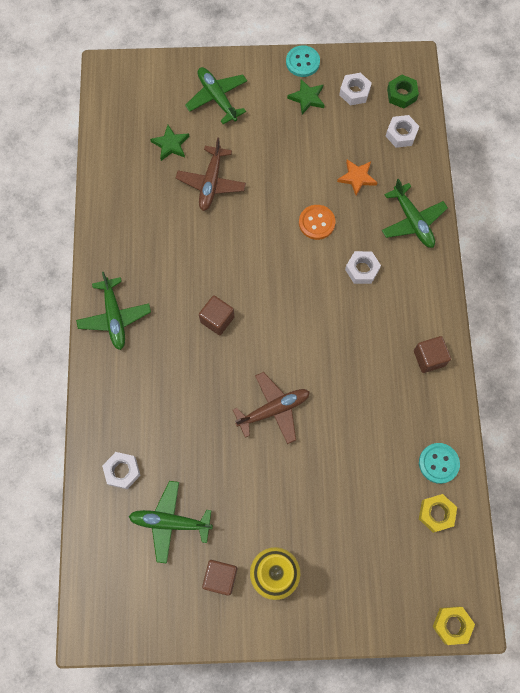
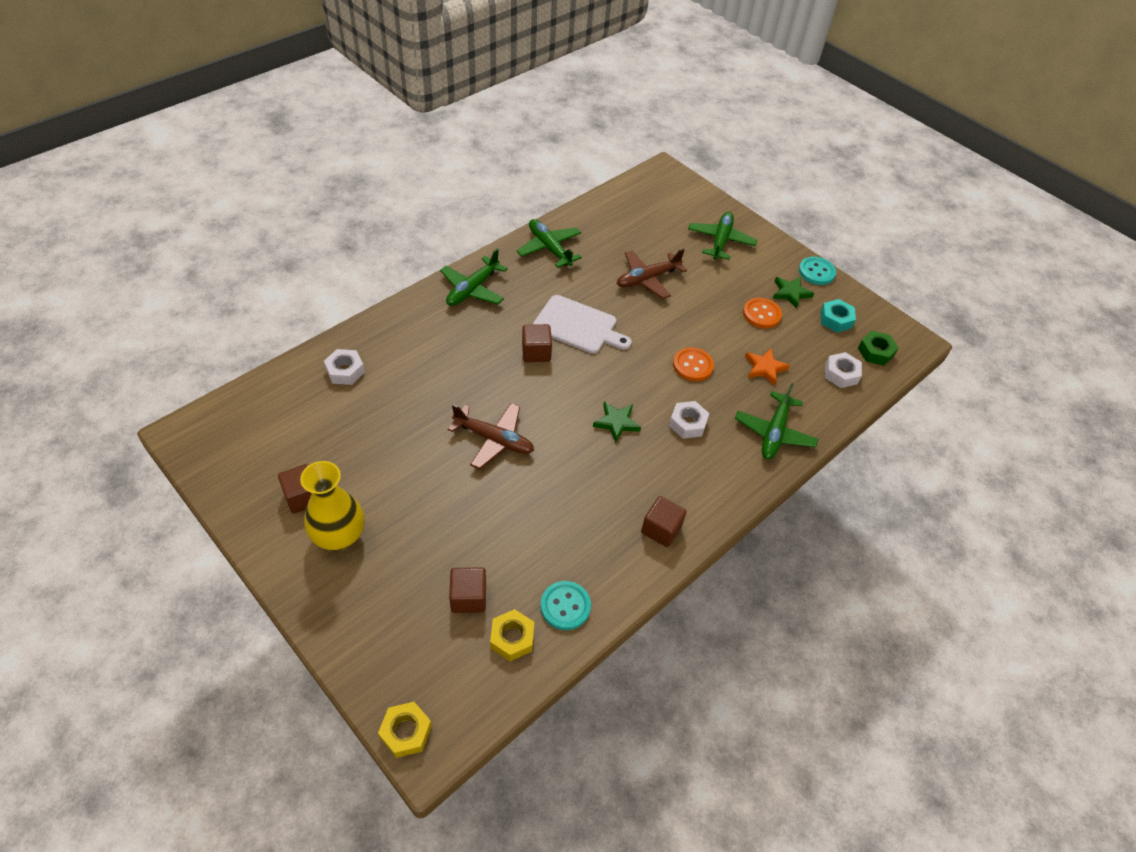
camera: 45 degrees right, 20 degrees down
(170, 144) = (649, 238): green star -> green star (616, 423)
(170, 522) = (326, 429): green plane -> green plane (549, 248)
(216, 270) = (578, 326): none -> white cutting board
(309, 135) = (761, 314): none -> orange button
(354, 92) = (835, 319): white nut -> turquoise nut
(387, 520) = (468, 597): none -> brown cube

